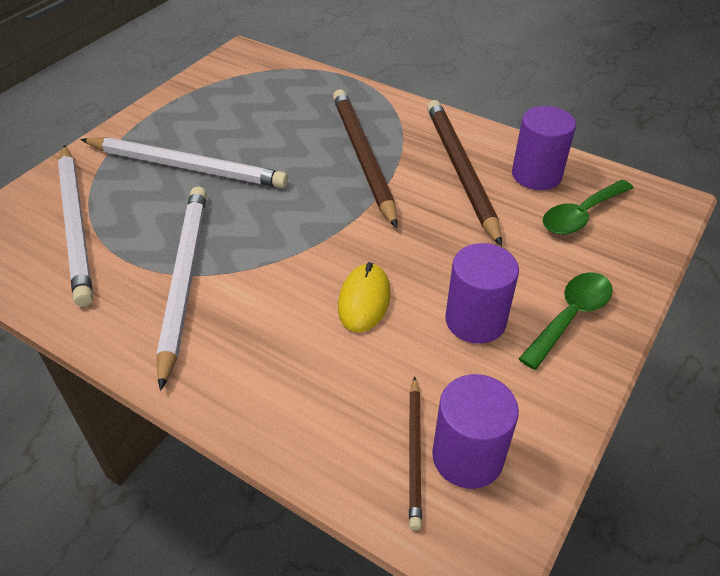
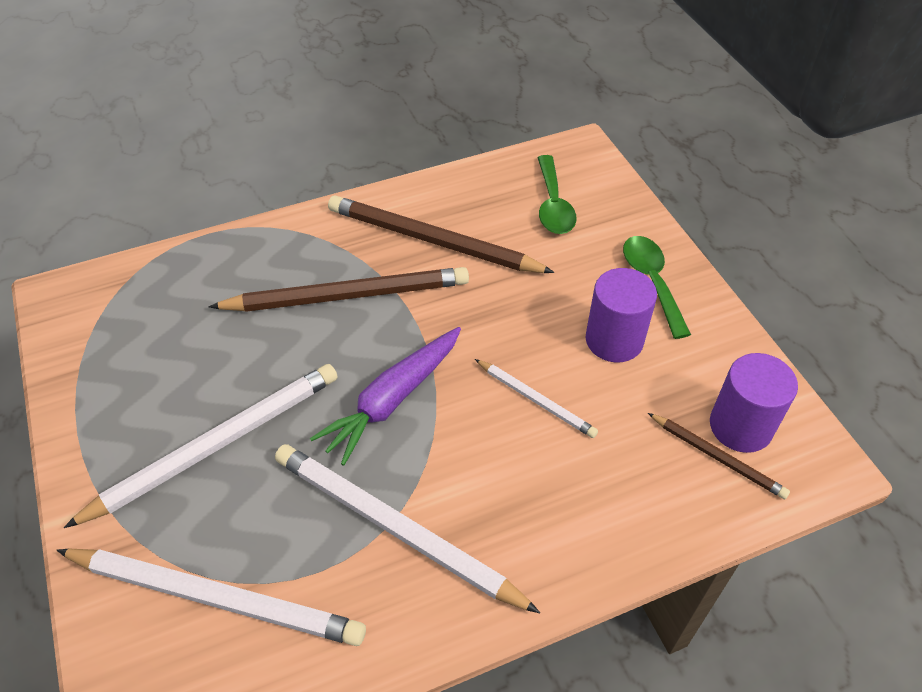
camera: 55 degrees left, 5 degrees up
(292, 224) = (393, 399): none -> purple carrot
(362, 157) = (347, 295): brown pencil -> brown pencil turned 150 degrees clockwise
(364, 300) = (536, 400): yellow mouse -> white pencil
(536, 175) = (483, 199): purple cylinder -> none

